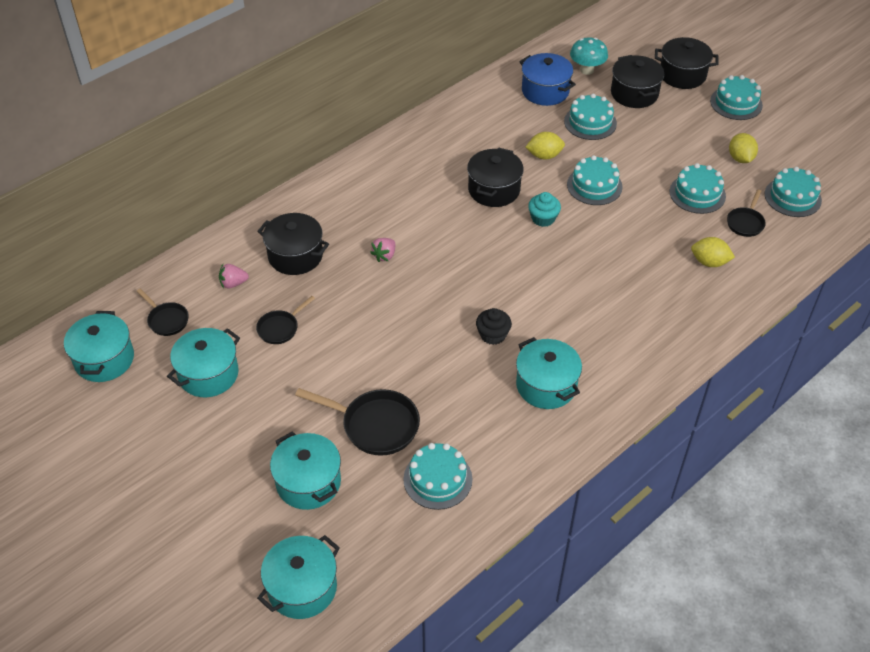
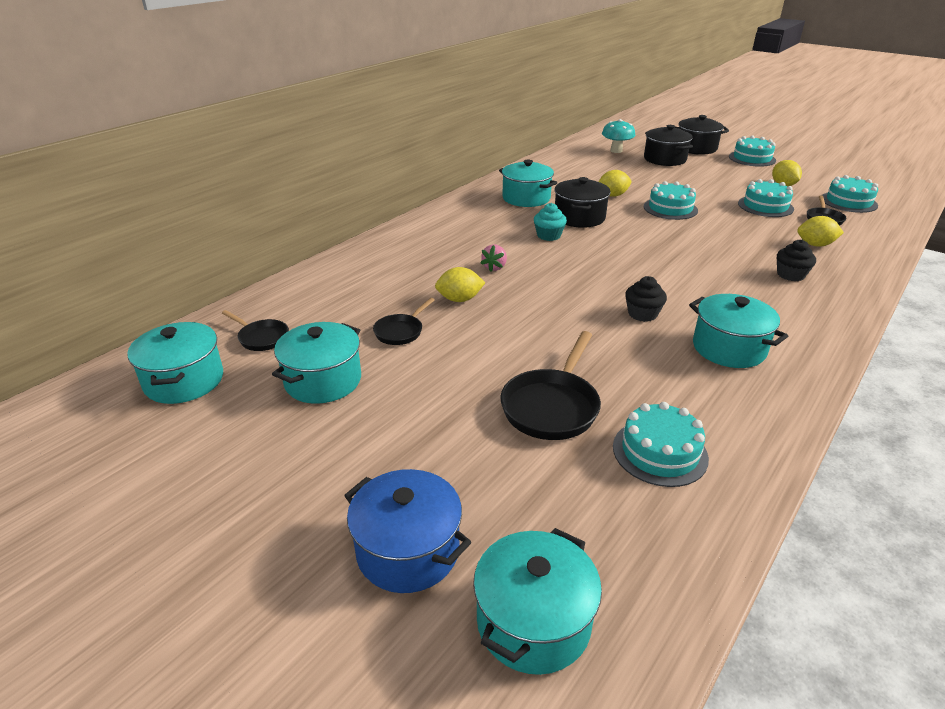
camera: 10 degrees left, 15 degrees down
(233, 283) = (335, 301): pink strawberry -> none
(295, 256) = (399, 275): black pot -> none
(308, 482) = (490, 478): turquoise pot -> turquoise pot (526, 198)
(340, 295) = (459, 299): none -> yellow lemon
(375, 425) = (552, 406): black pan -> black pan turned 105 degrees clockwise
(543, 218) = (637, 231): turquoise cupcake -> turquoise cupcake (548, 235)
(545, 91) = (589, 163): blue pot -> blue pot (408, 550)
(590, 122) = (639, 175): turquoise cake -> none
(657, 302) = (790, 275): none -> black cupcake

